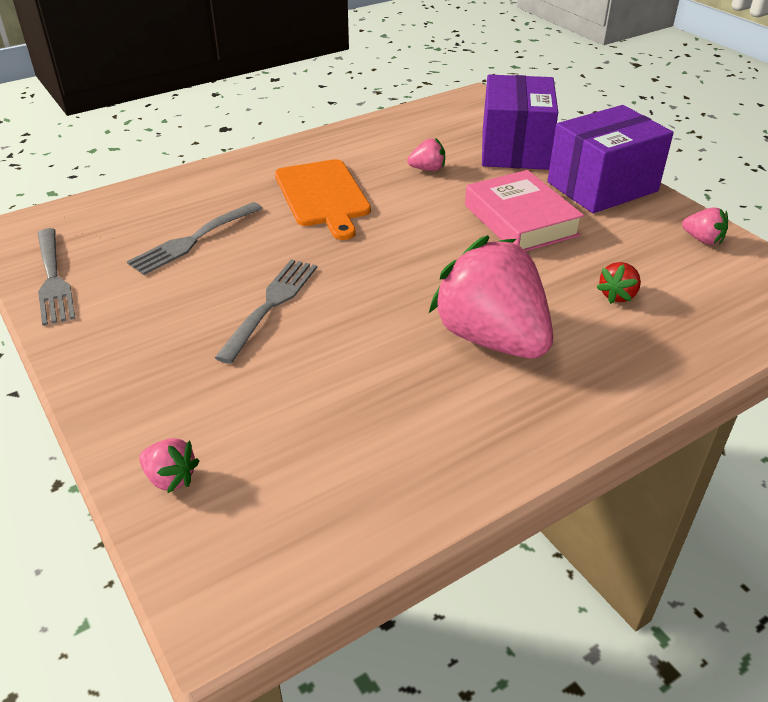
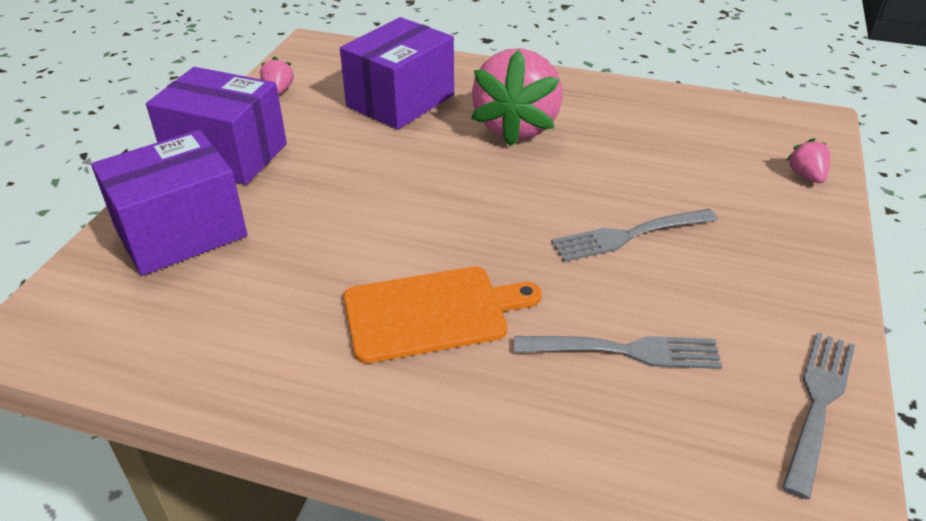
camera: 130 degrees left, 0 degrees up
(323, 196) = (432, 313): orange cutting board -> orange cutting board turned 45 degrees clockwise
(427, 169) = (290, 269): pink strawberry -> none
(520, 220) = (339, 173): pink book -> none
(617, 295) = (400, 100): red strawberry -> purple box

